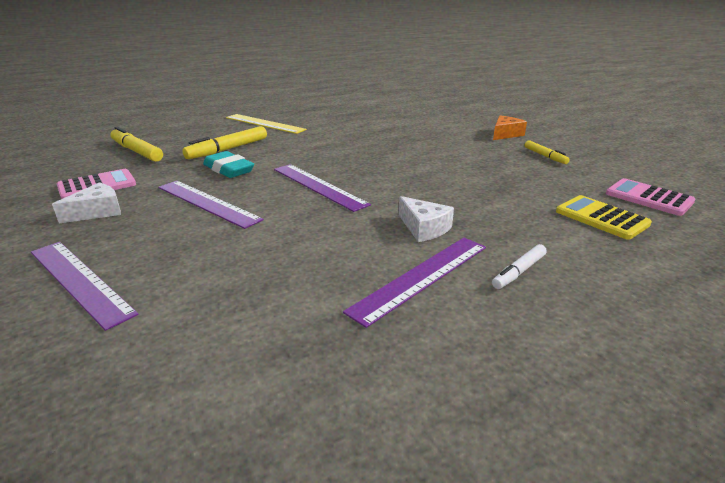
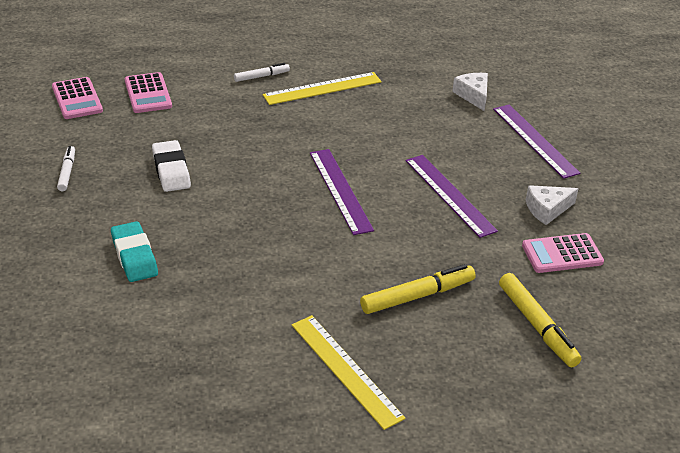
camera: 160 degrees left, 10 degrees up
(229, 169) = (423, 246): turquoise eraser -> turquoise eraser (134, 256)
(421, 277) = (322, 88): purple ruler -> yellow ruler
(424, 228) = (288, 120): white cheese -> white cheese (473, 95)
(474, 171) = (171, 170): none -> white eraser
(505, 134) = (41, 228): orange cheese -> none
(545, 156) = (67, 172): yellow marker -> white marker
(601, 218) = (148, 94): yellow calculator -> pink calculator

